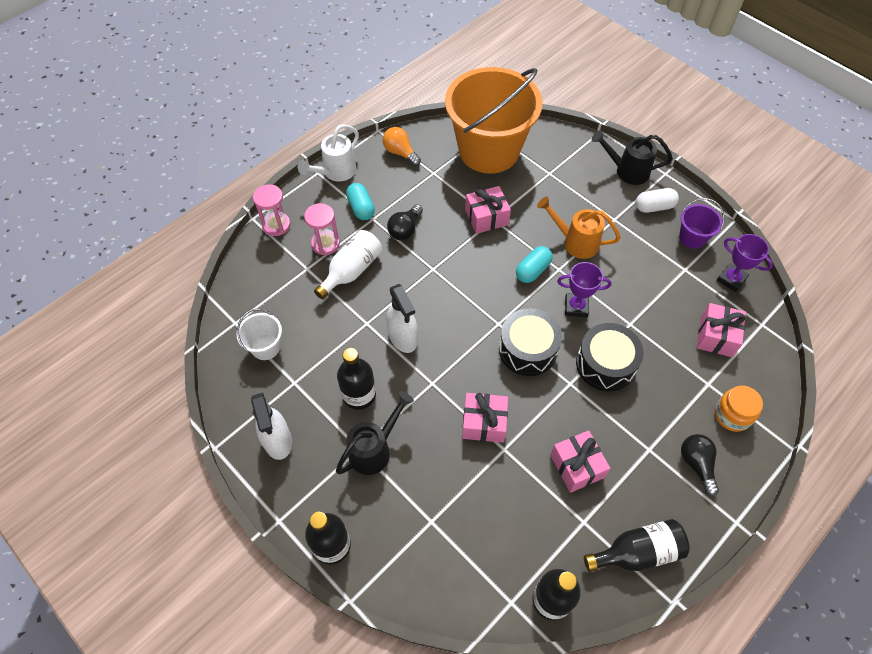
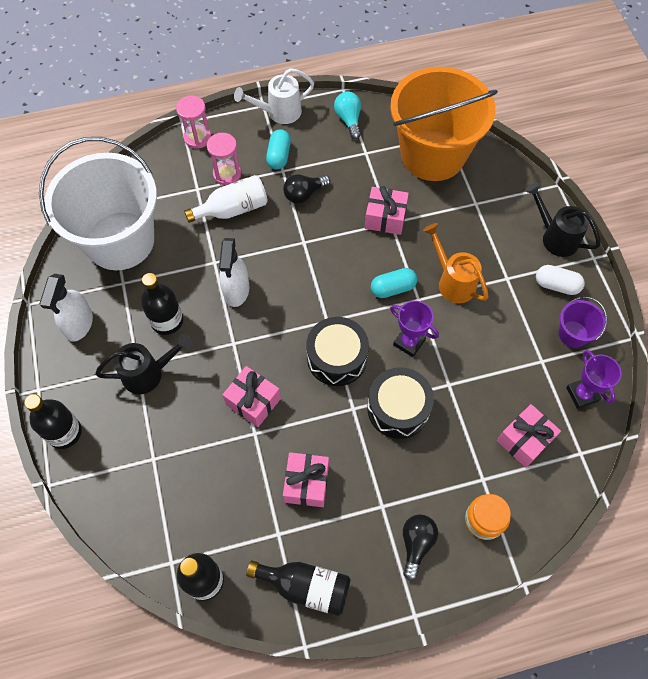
camera: 30 degrees right, 5 degrees up
(265, 347) = (120, 240): white bucket -> white bucket, size x2.45
(400, 153) = (348, 120): orange light bulb -> turquoise light bulb

